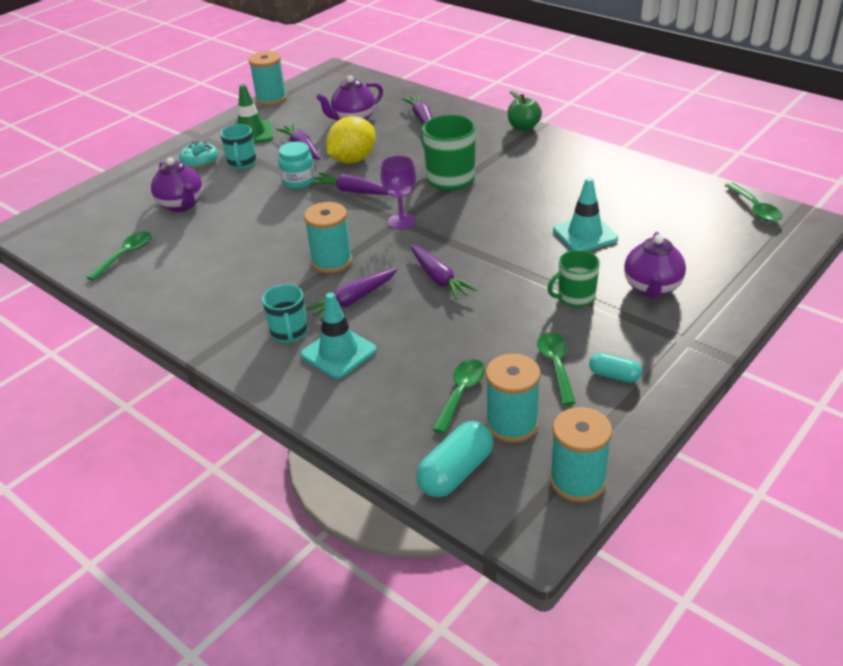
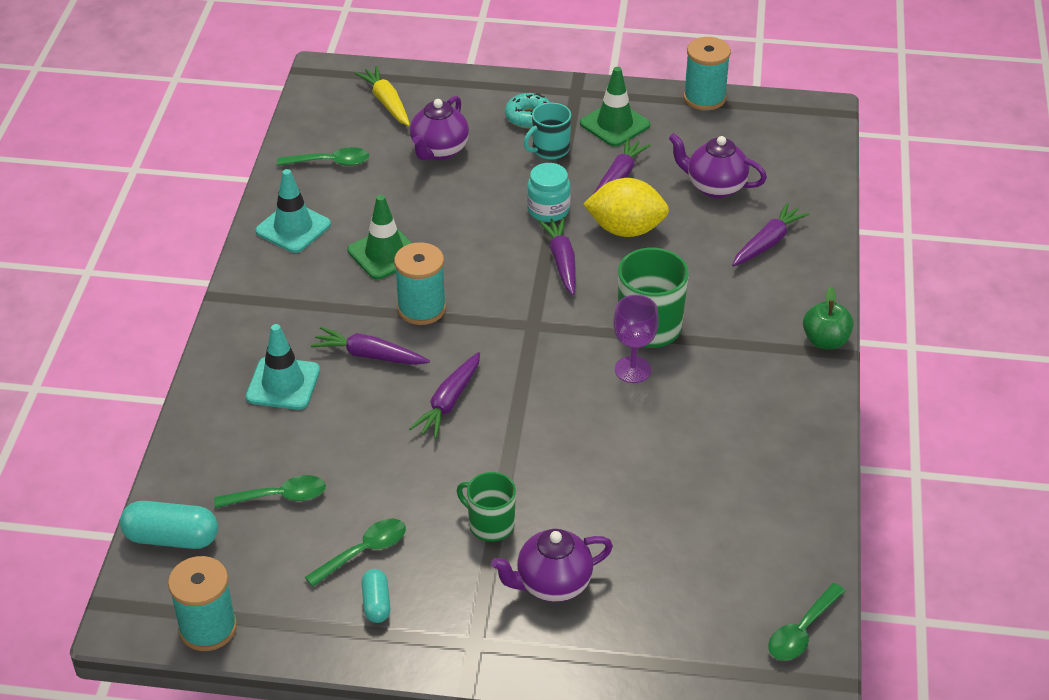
camera: 55 degrees right, 5 degrees up
(99, 211) = (386, 102): none -> yellow carrot
(256, 260) = (384, 254): none -> green traffic cone
(289, 333) = (290, 335): turquoise mug -> none
(402, 221) = (532, 327): purple goblet -> purple goblet (633, 370)
(512, 424) = (257, 552): turquoise spool -> none
(585, 234) = (620, 488): turquoise traffic cone -> turquoise traffic cone (293, 228)

